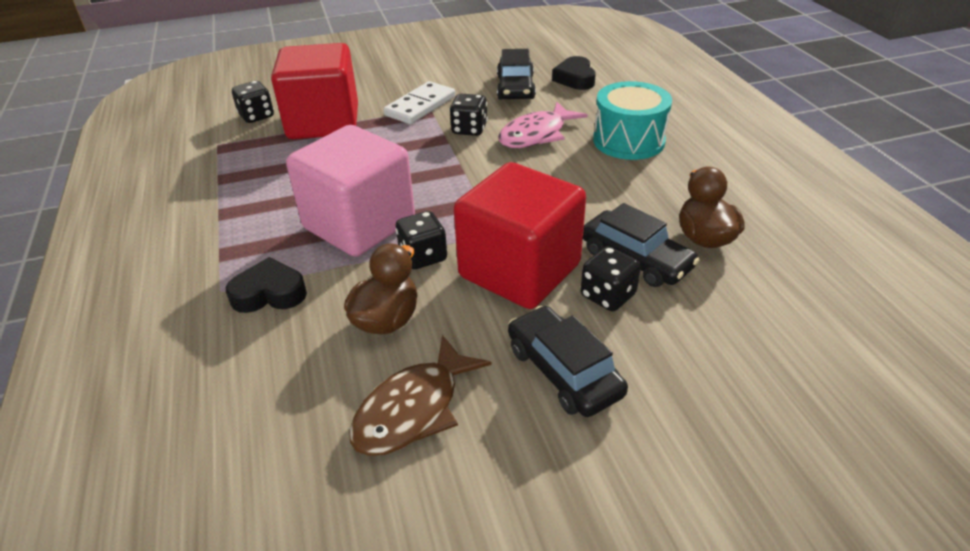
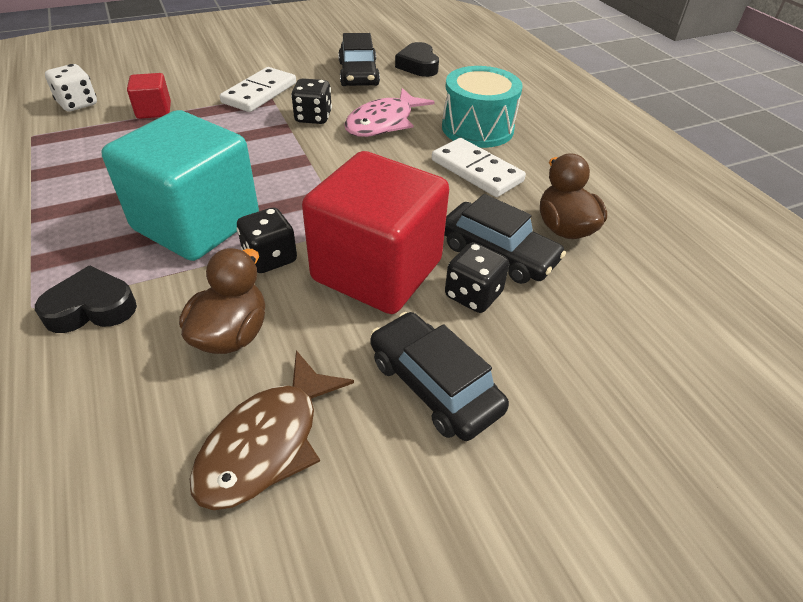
camera: 10 degrees left, 5 degrees up
(256, 116) = (78, 104): black dice -> white dice
(323, 122) = (154, 111): red cube -> red cube, size x0.44
(359, 224) = (197, 223): pink cube -> turquoise cube
(623, 182) = (476, 171): none -> white domino

